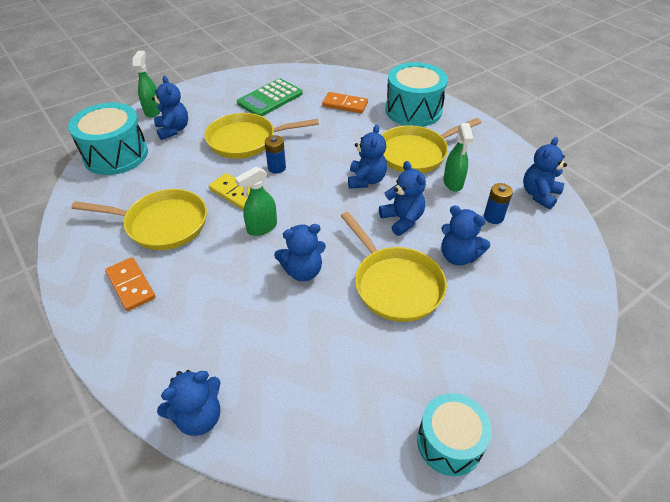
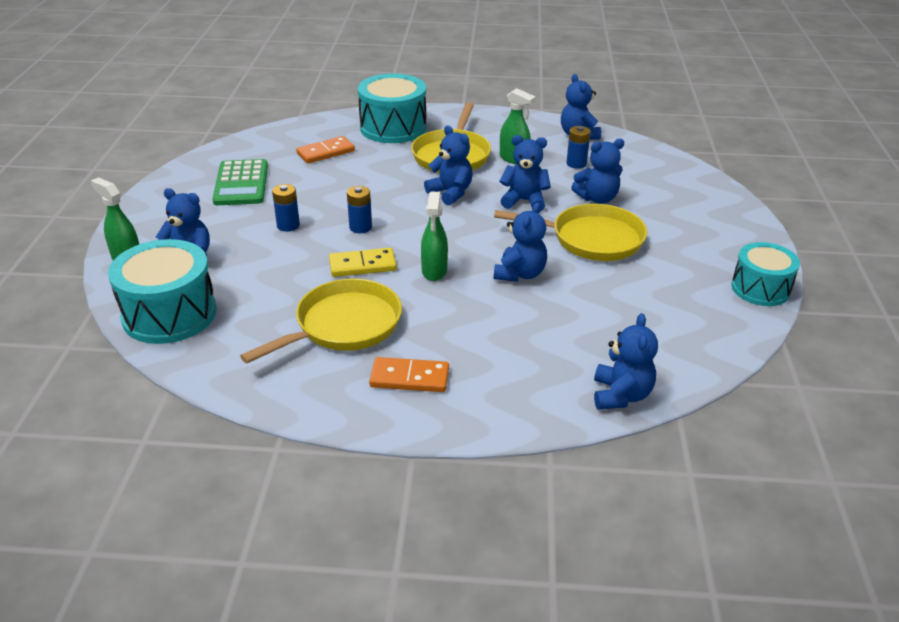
camera: 50 degrees left, 10 degrees down
(246, 140) = (288, 225): yellow pan -> blue battery

